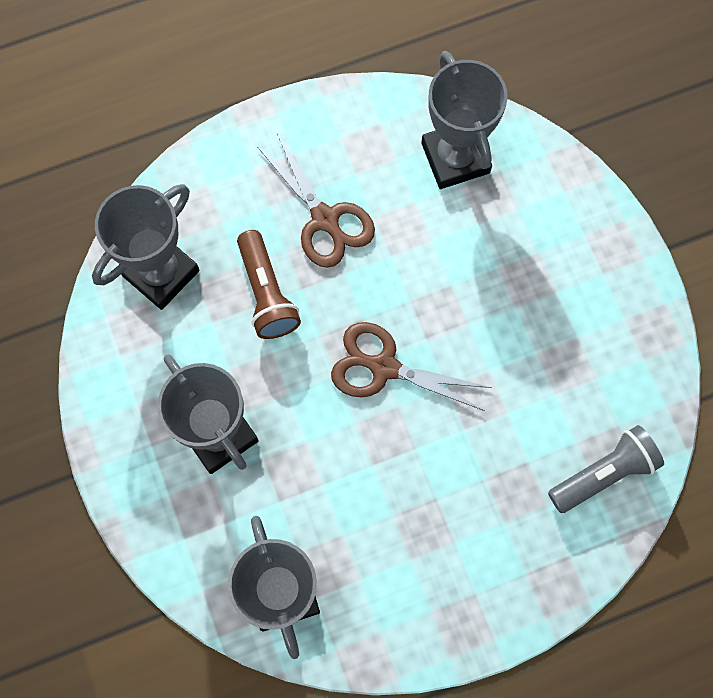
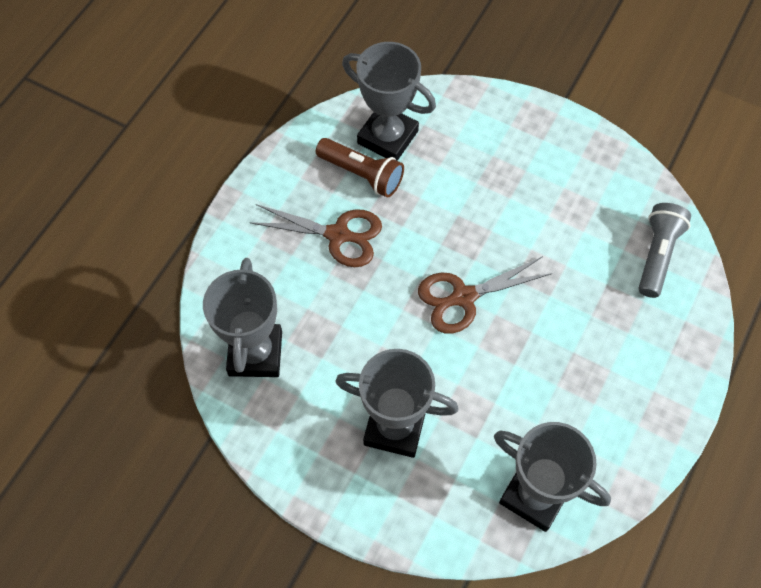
camera: 40 degrees left, 10 degrees down
(267, 293) = (342, 310): brown flashlight -> brown flashlight (362, 174)

